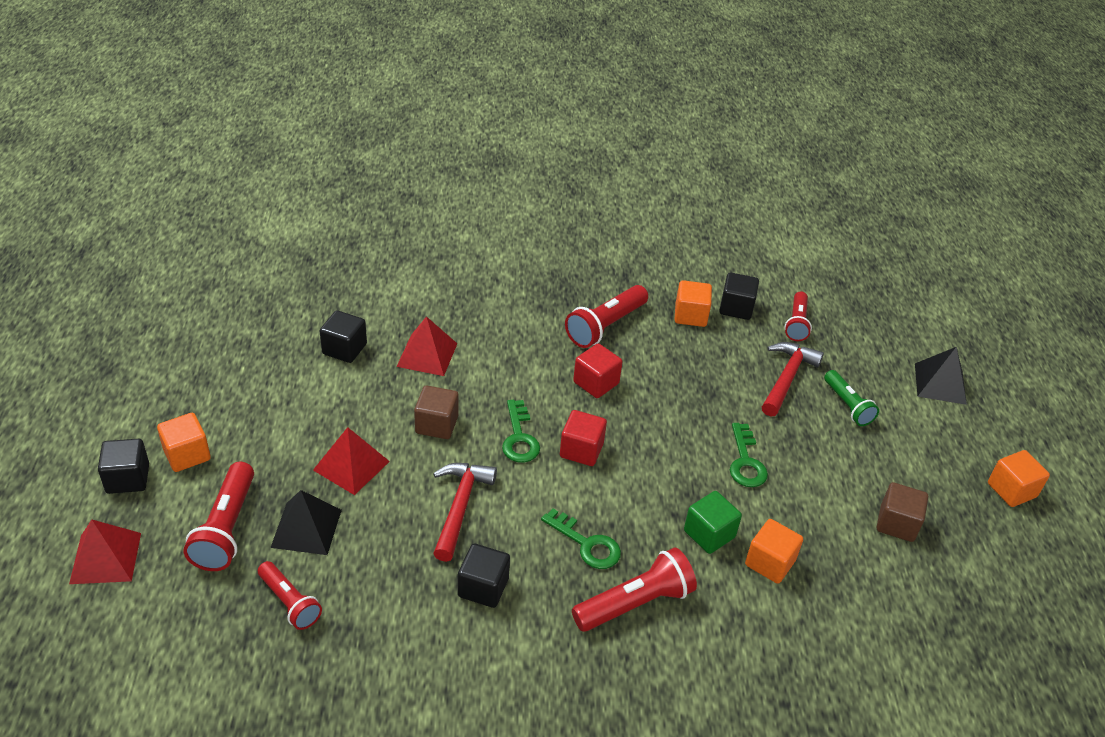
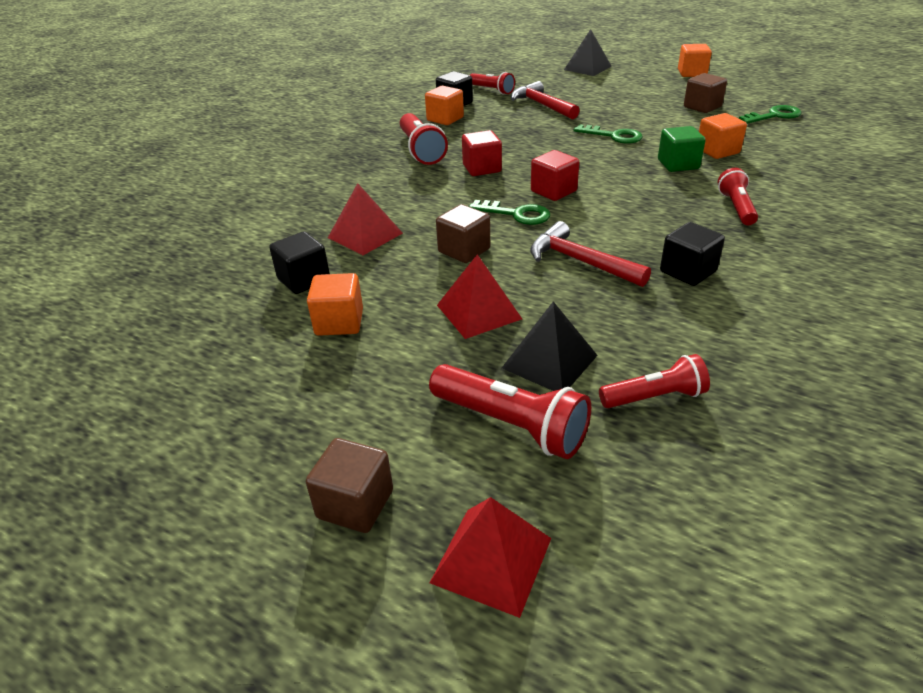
camera: 55 degrees left, 5 degrees down
(128, 478) = (355, 504): black cube -> brown cube
(187, 455) = (359, 435): orange cube -> orange cube (339, 322)
(586, 544) = (661, 213): green key -> green key (774, 116)
(635, 603) = (736, 207): red flashlight -> red flashlight, size x0.66
(847, 405) = (585, 95): green flashlight -> none

